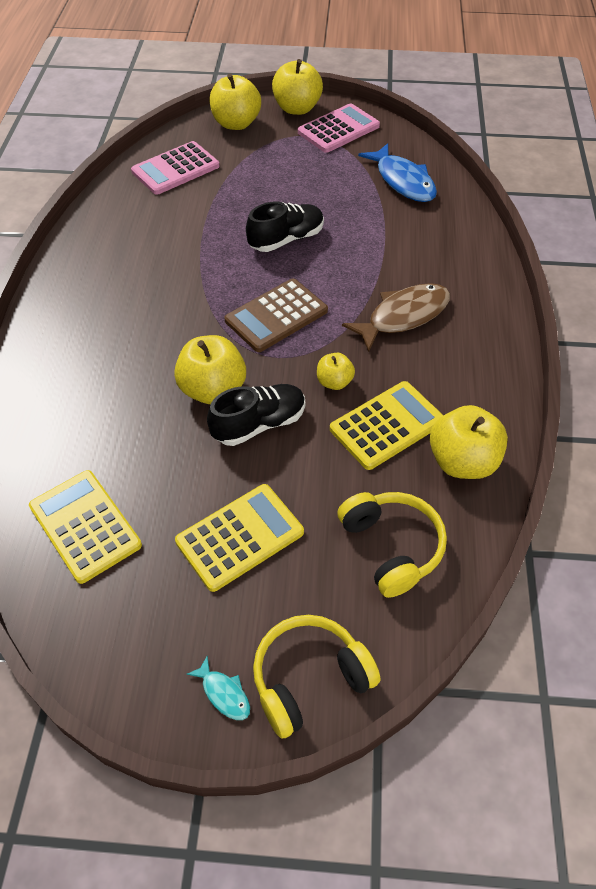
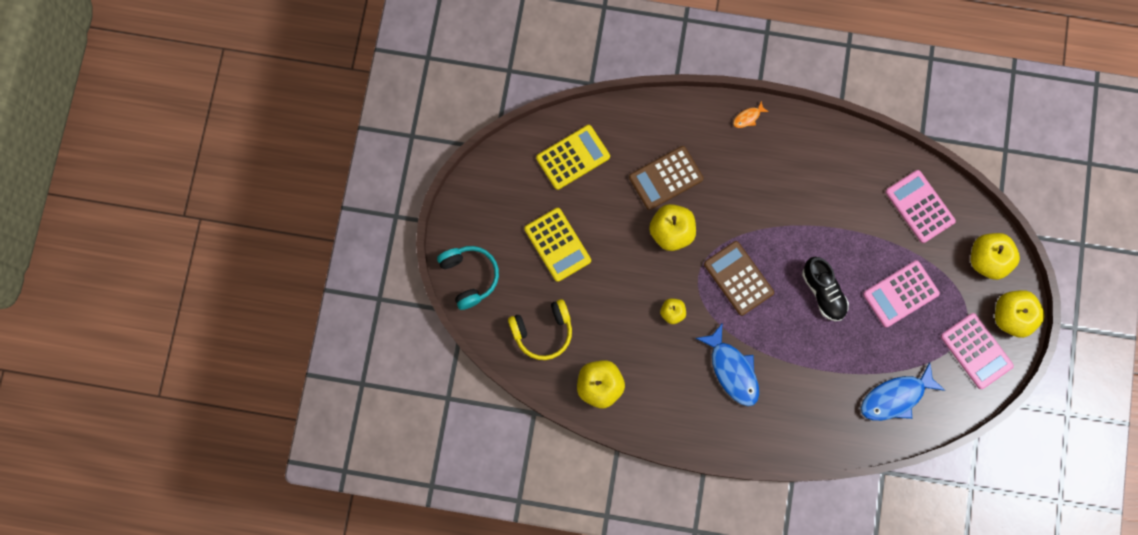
camera: 95 degrees right, 25 degrees up
(44, 316) = (748, 117): none -> orange fish
(129, 400) = (666, 178): none -> brown calculator
(224, 693) = (466, 233): turquoise fish -> none
(259, 424) = (640, 260): black shoe -> none
(281, 180) = (900, 294): none -> pink calculator
(309, 679) = (469, 276): yellow headphones -> turquoise headphones
(387, 425) = (632, 342): yellow calculator -> none
(403, 316) = (732, 370): brown fish -> blue fish

